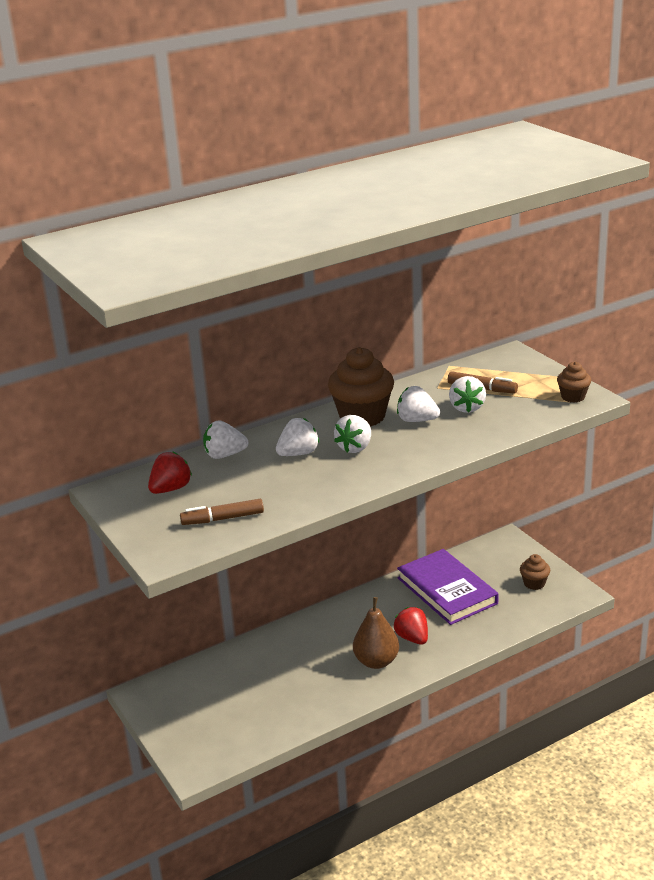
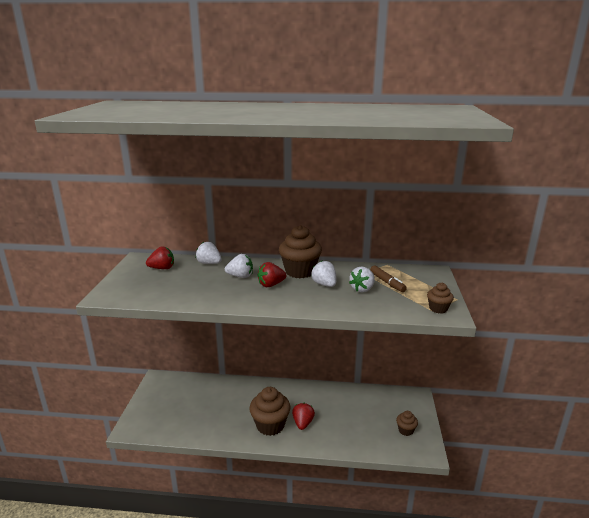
camera: 35 degrees right, 5 degrees down
(222, 519) = (156, 291): brown marker -> none
(355, 447) = (271, 285): white strawberry -> red strawberry
(376, 661) = (270, 425): brown pear -> brown cupcake
(447, 590) = (351, 407): purple book -> none

